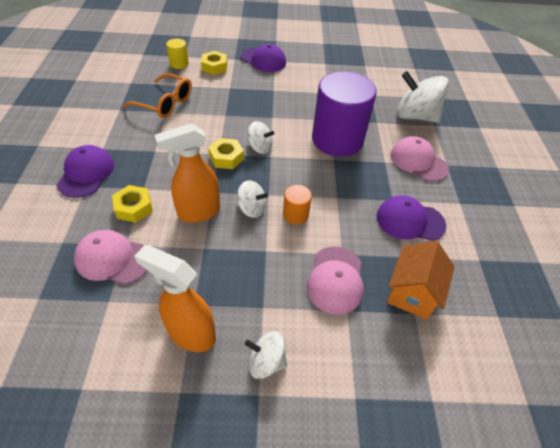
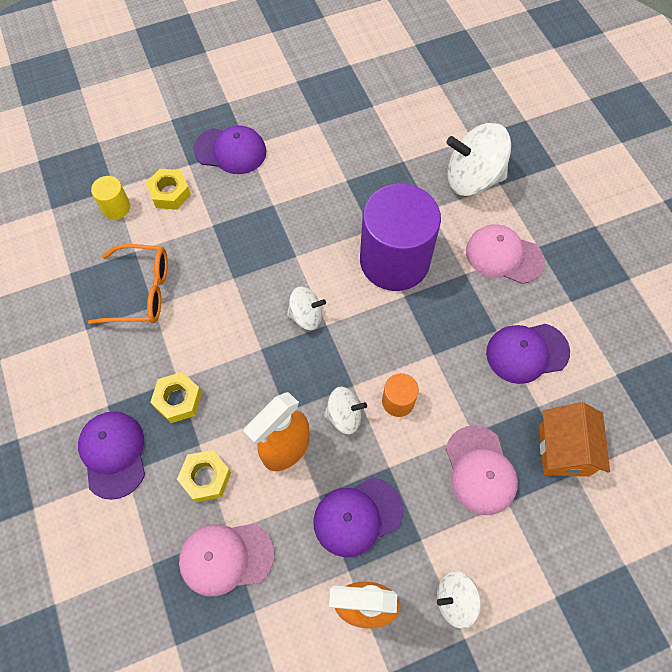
camera: 20 degrees left, 15 degrees up
(223, 272) = (357, 516): none -> purple cap
(226, 158) = (274, 351): yellow nut -> yellow nut (178, 400)

